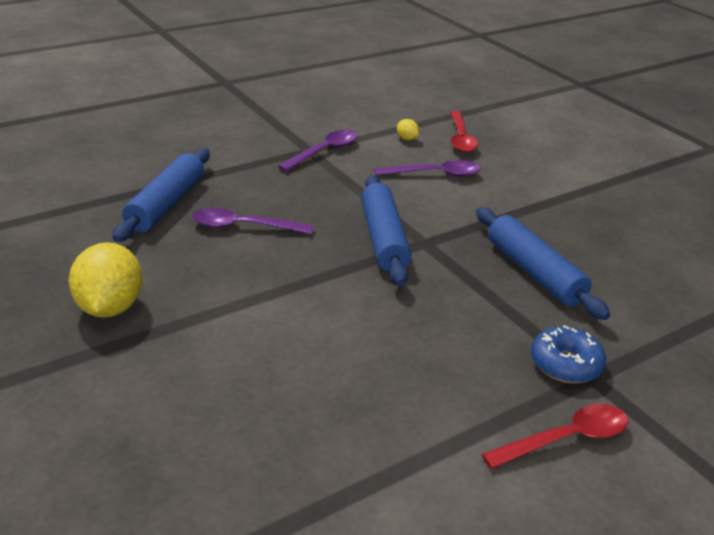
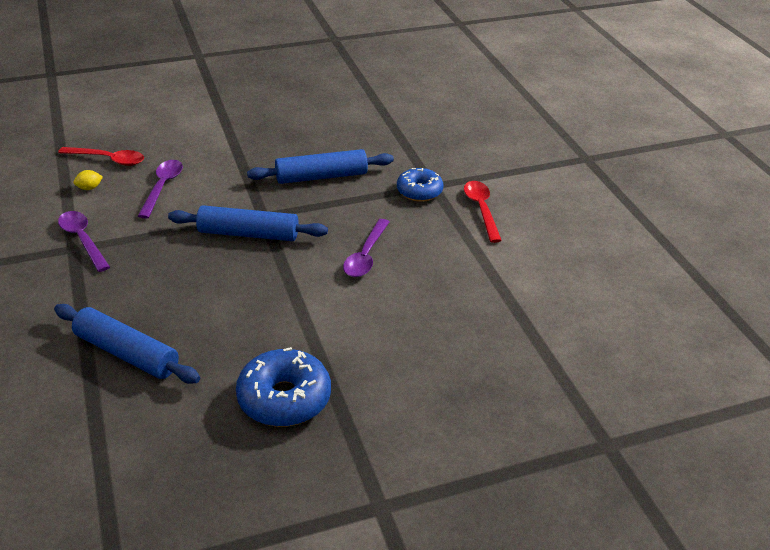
camera: 75 degrees left, 5 degrees up
(110, 307) = (284, 398): yellow lemon -> blue donut
(243, 226) = (192, 307): purple spoon -> purple spoon (365, 256)

